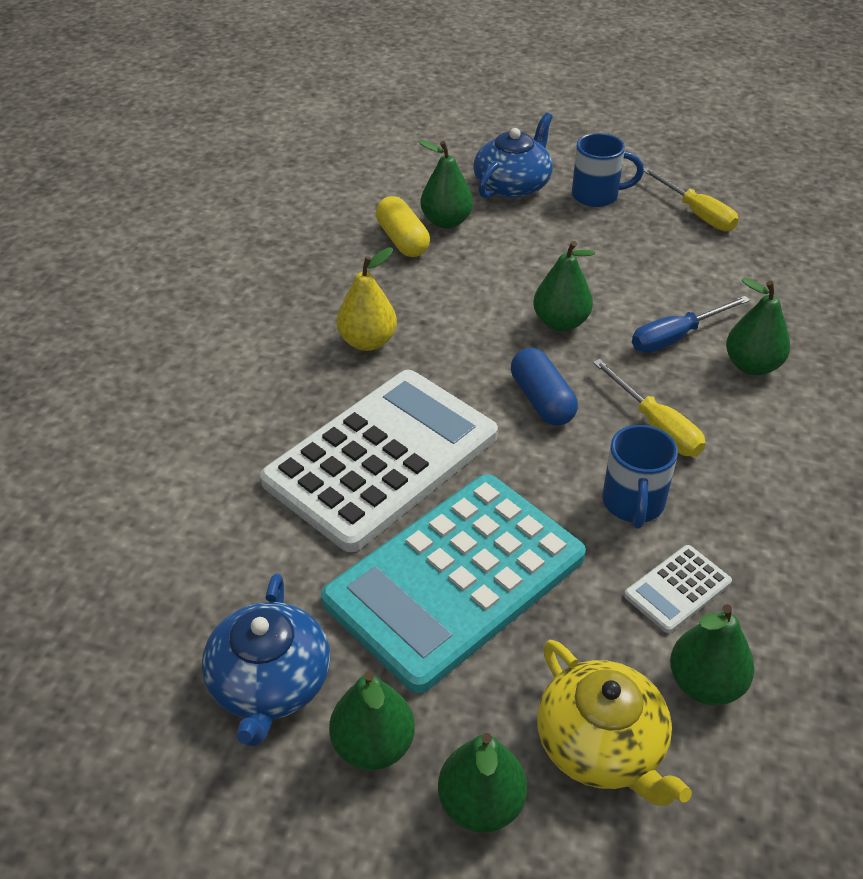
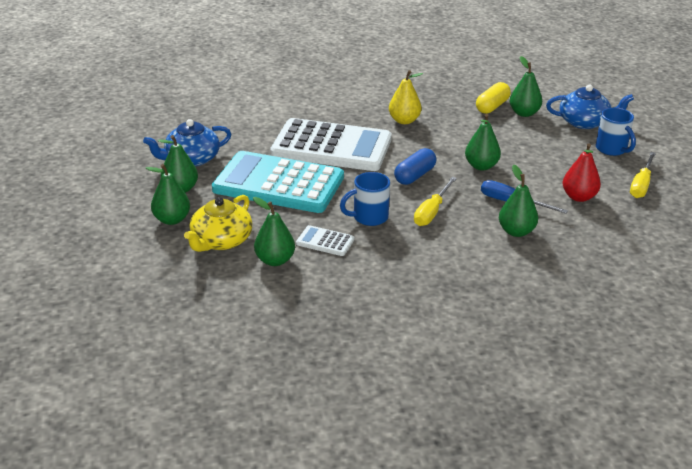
camera: 60 degrees right, 10 degrees down
(696, 274) = (579, 197): none -> red pear

